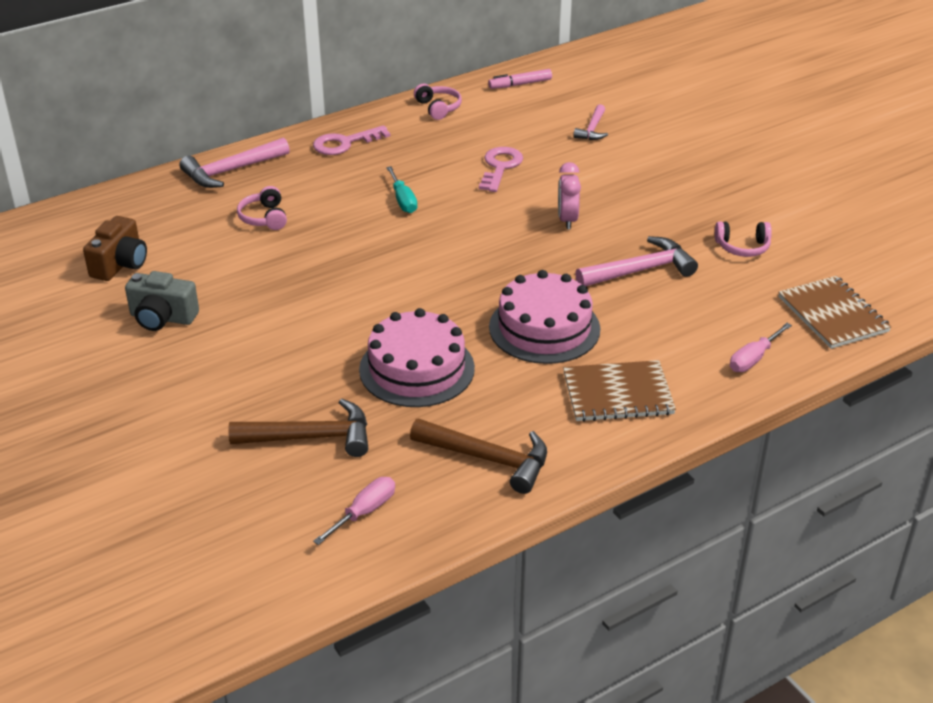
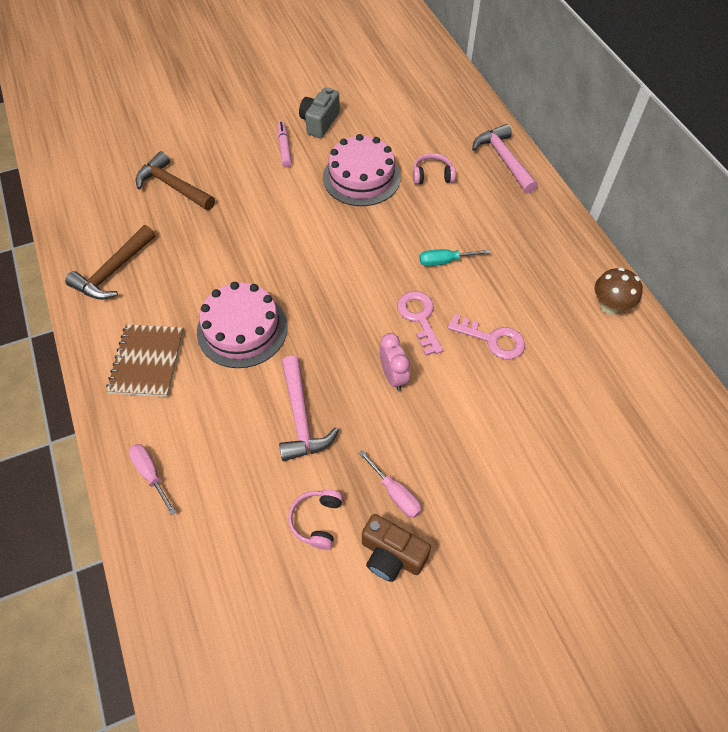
camera: 100 degrees right, 20 degrees up
(120, 264) = (386, 103): brown camera -> brown camera (391, 555)
(311, 437) = (173, 186): brown hammer -> brown hammer turned 120 degrees clockwise
(344, 143) = (544, 231): pink key -> pink key (419, 317)
(364, 512) = (96, 205): pink screwdriver -> pink screwdriver (395, 493)
(417, 369) = (221, 245): pink cake -> pink cake (361, 177)
(438, 108) = (609, 306): pink headphones -> brown mushroom
(520, 84) = (663, 386): pink marker -> pink marker (284, 148)
(567, 220) = (393, 376): pink clock -> pink clock turned 60 degrees clockwise
(592, 129) = (562, 435): pink hammer -> none
(832, 314) = (187, 569): brown notebook -> none

